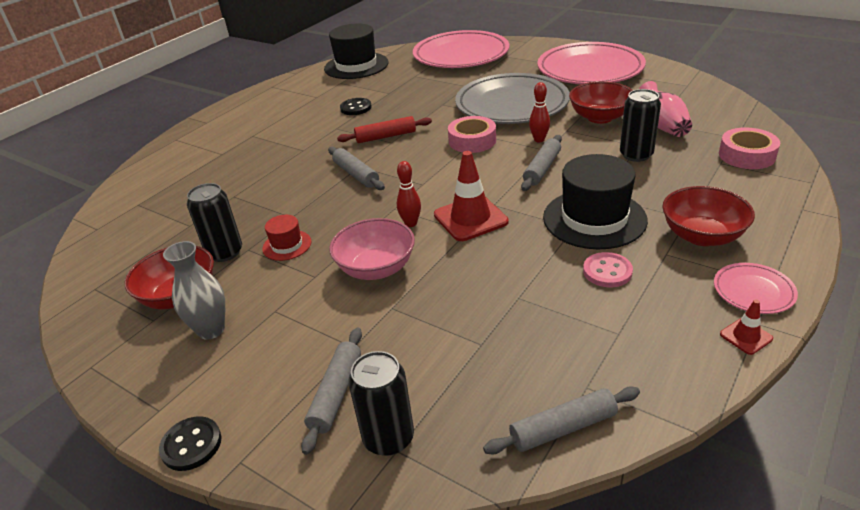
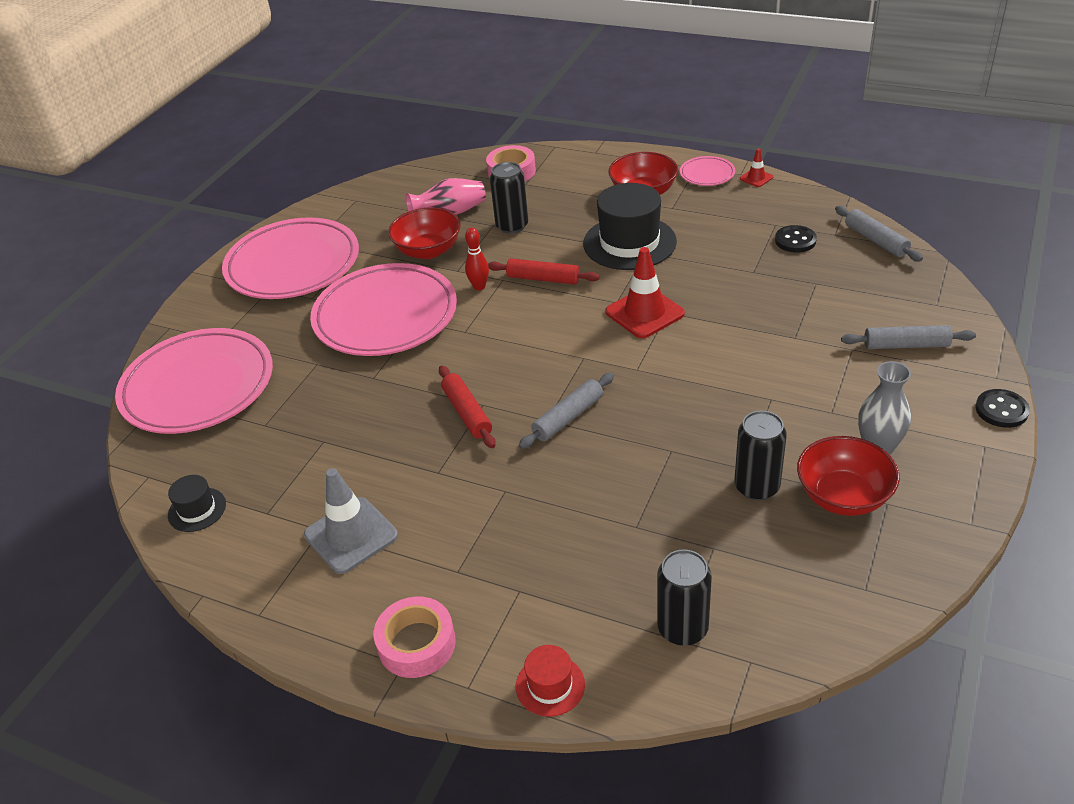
camera: 100 degrees left, 5 degrees up
(287, 245) = (727, 436): red hat -> red hat (550, 685)
(305, 105) = (351, 535): none -> grey traffic cone
(356, 66) = (197, 509): black hat -> black hat, size x0.49
(356, 108) = (372, 466): black button -> black button (795, 240)
(376, 268) = (744, 359): pink bowl -> none
(388, 438) = (929, 310): black can -> black can (682, 628)
(411, 223) = (663, 351): red bowling pin -> none
(472, 141) = (481, 335): pink tape -> pink tape (416, 644)
(512, 105) = (385, 316): grey plate -> pink plate
(542, 169) = (543, 279): grey rolling pin -> red rolling pin
(607, 271) = (704, 232): pink button -> none

